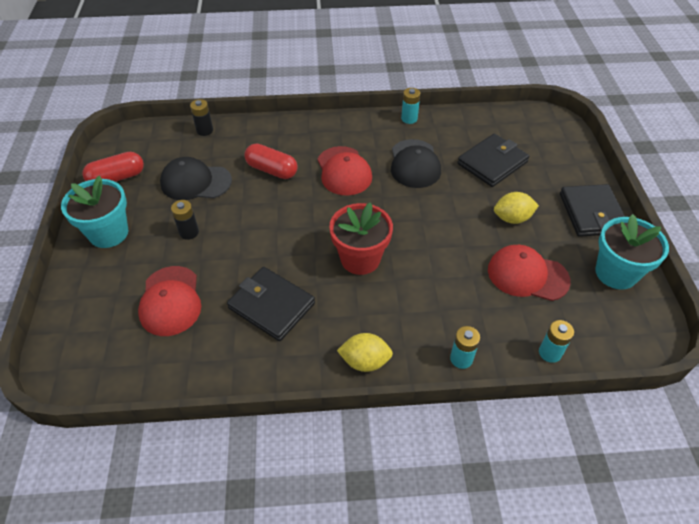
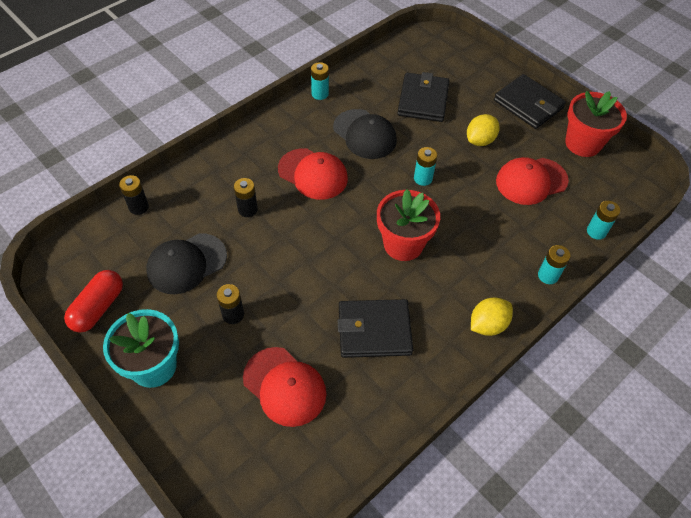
camera: 40 degrees left, 5 degrees up
(272, 170) = (247, 209): red capsule -> black battery
(429, 220) = (423, 178): none -> turquoise battery
(616, 273) = (583, 143): turquoise flower pot -> red flower pot

